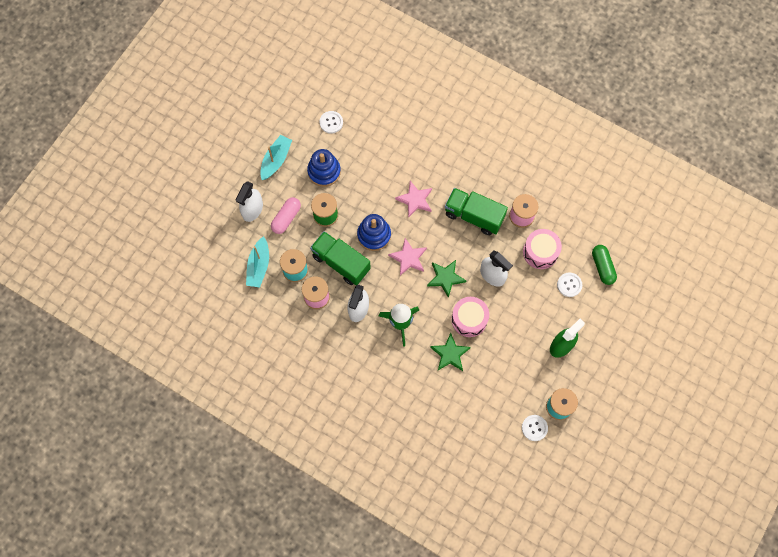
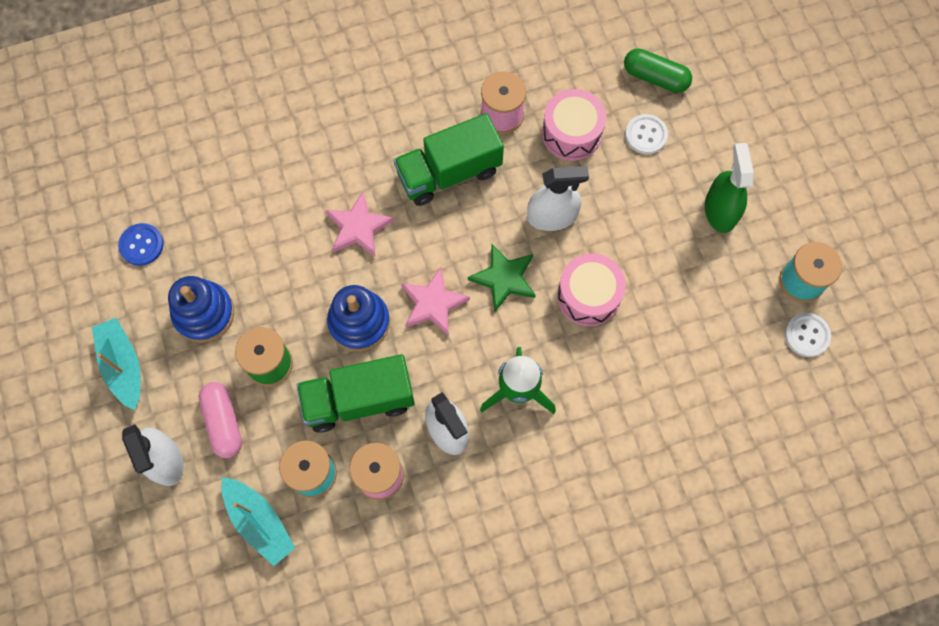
camera: 50 degrees left, 0 degrees up
(331, 122) = (141, 245): white button -> blue button
(450, 354) = (616, 360): green star -> none

